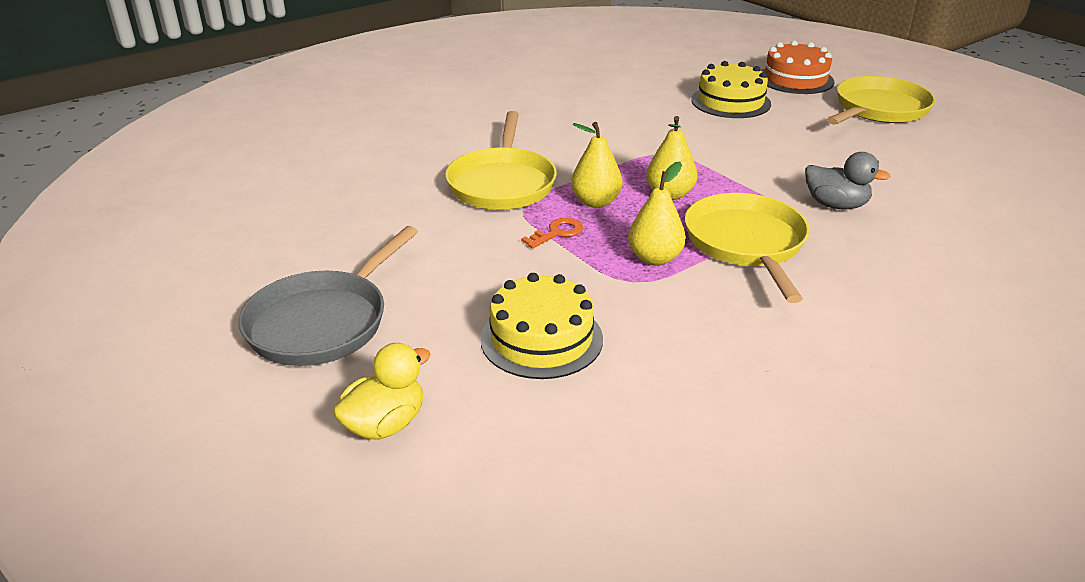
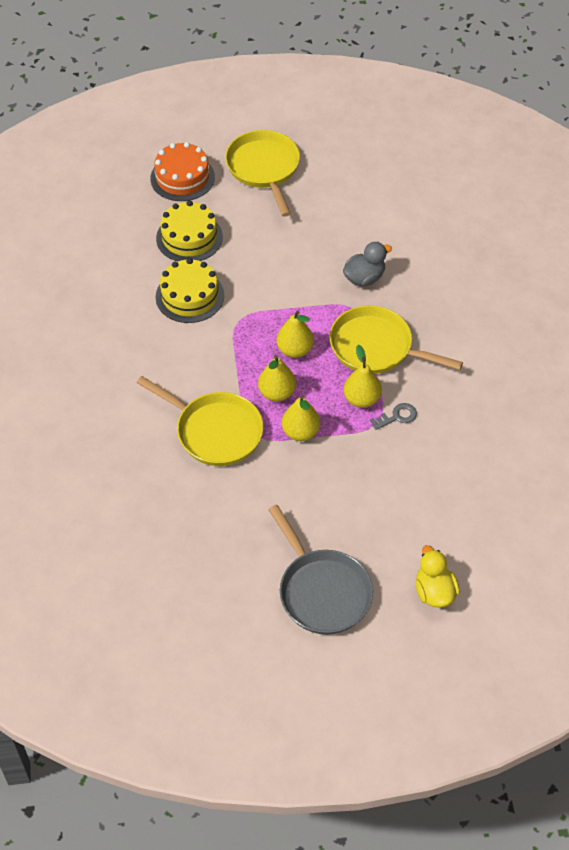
camera: 60 degrees left, 20 degrees up
(541, 338) = (404, 492): yellow cake -> yellow cake (190, 296)
(557, 233) = (300, 432): orange key -> yellow pear
(659, 293) = (397, 416): none -> grey key

